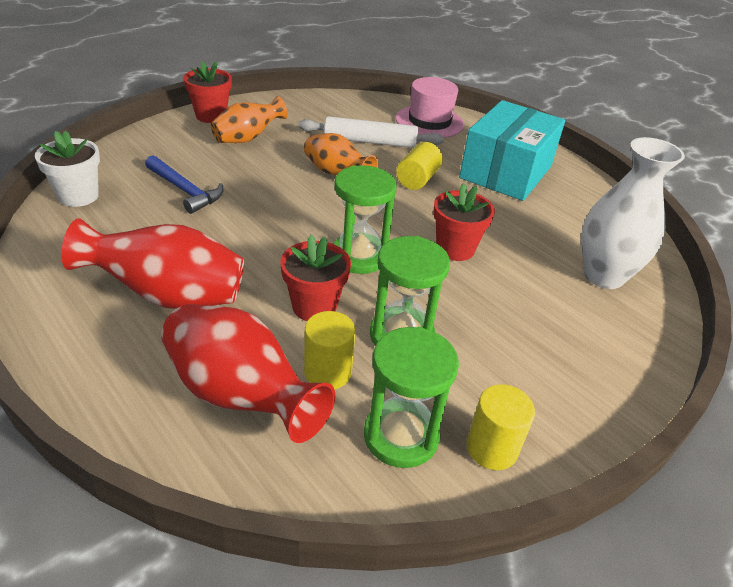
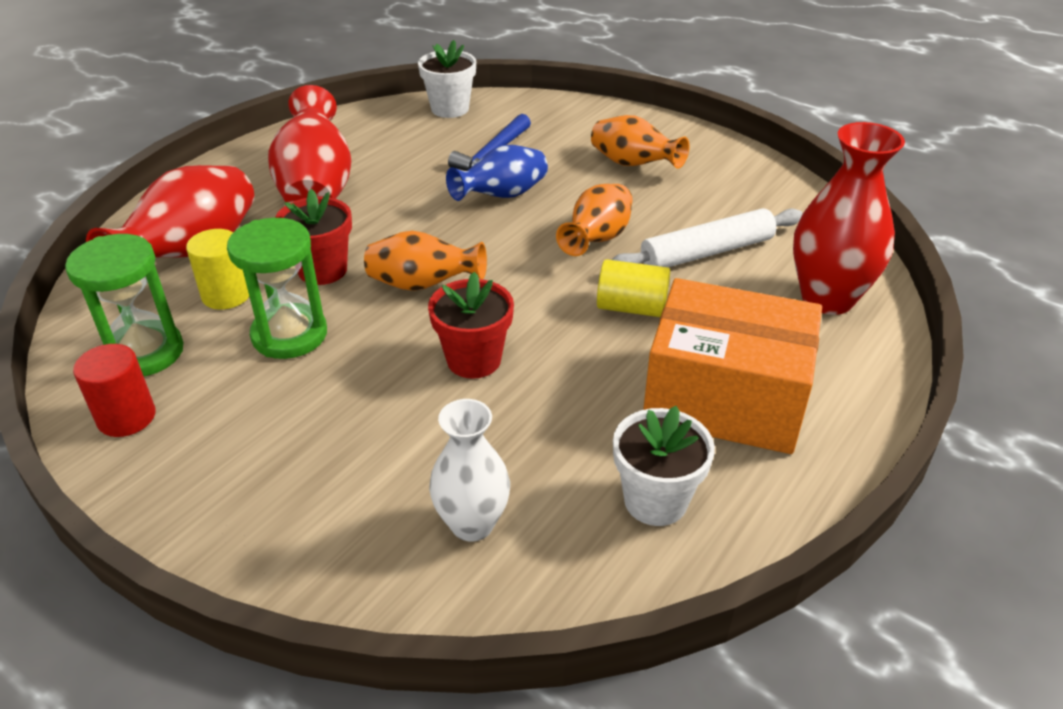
camera: 80 degrees right, 0 degrees up
(211, 116) = (666, 131): red flower pot -> none
(253, 199) = (502, 196): none -> blue vase
(359, 256) = (423, 285): green hourglass -> orange vase
(370, 141) = (707, 252): white rolling pin -> white rolling pin turned 75 degrees clockwise
(429, 122) = (827, 299): pink hat -> red vase
(492, 448) = (126, 417): yellow cylinder -> red cylinder
(506, 172) = (725, 397): turquoise box -> orange box
(583, 212) = (655, 500): none -> white flower pot
(603, 276) = (472, 524): white vase -> white vase, size x0.65

